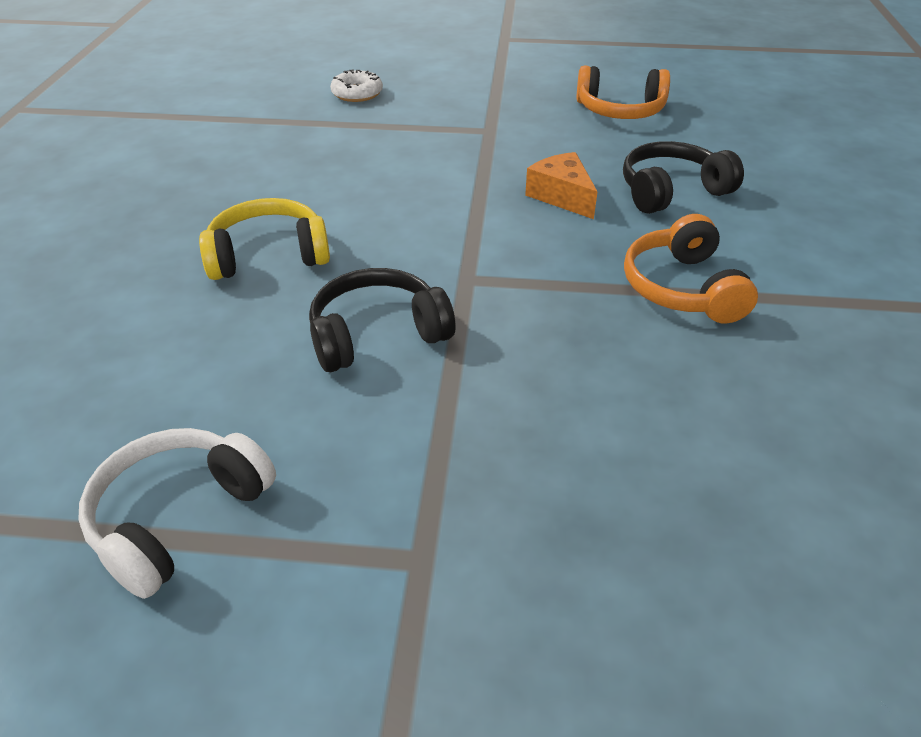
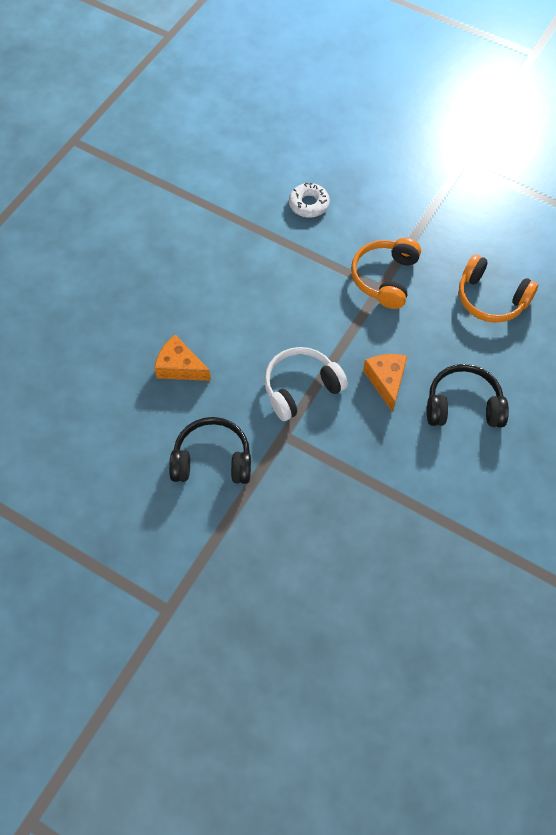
camera: 25 degrees right, 20 degrees up
(179, 517) = (74, 539): white headphones -> white headphones (301, 388)
(268, 255) = (180, 367): yellow headphones -> orange cheese
(682, 288) = (405, 496): orange headphones -> orange headphones (385, 278)

